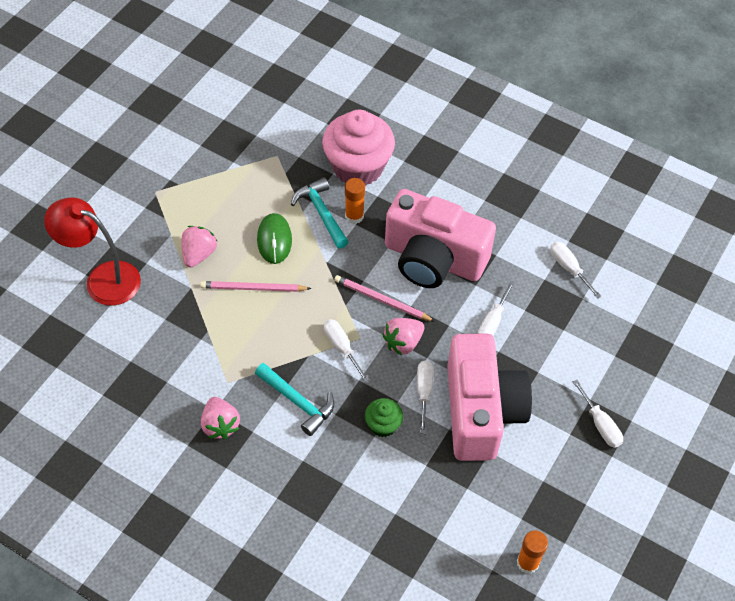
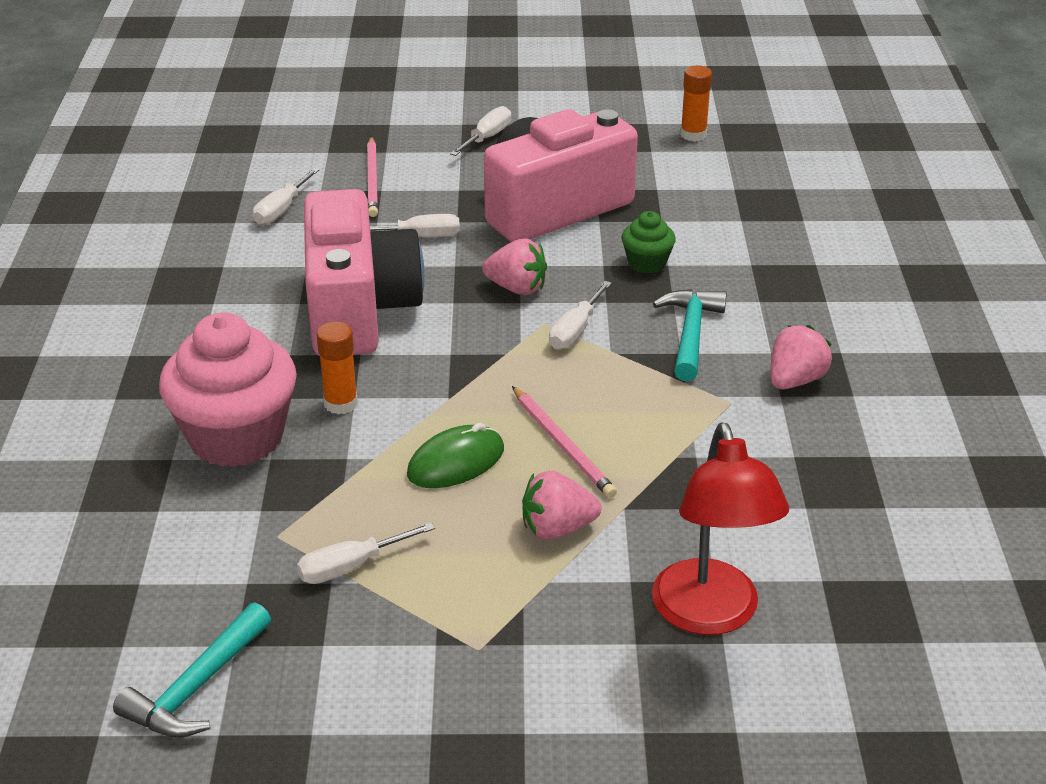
camera: 120 degrees left, 20 degrees down
(321, 213) = (361, 437): turquoise hammer -> turquoise hammer (196, 688)
(382, 300) = (468, 326): pink pencil -> pink pencil (372, 180)
(424, 392) = (571, 251): white screwdriver -> white screwdriver (351, 567)

